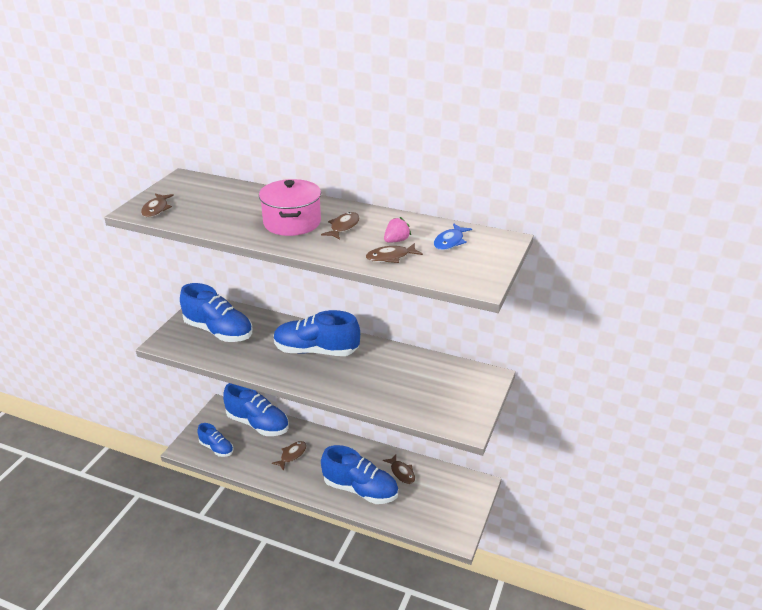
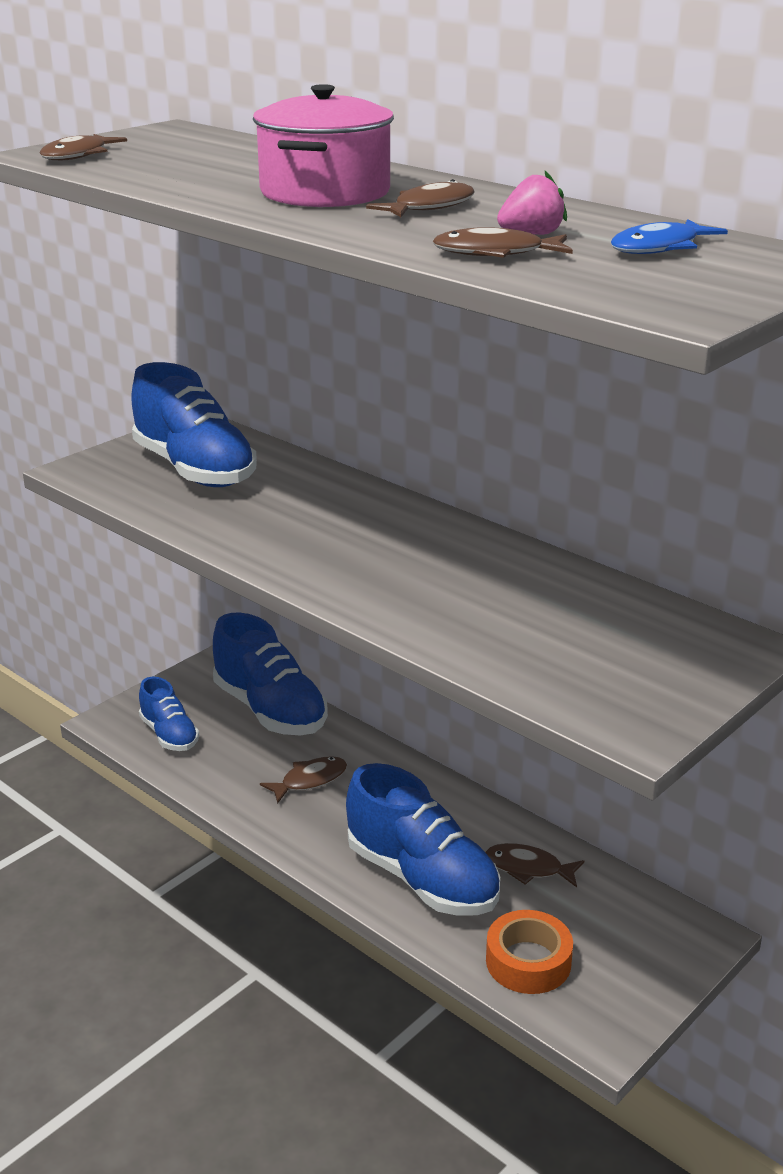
camera: 20 degrees right, 5 degrees down
(316, 351) = (368, 531): blue shoe -> none
(401, 472) = (528, 868): brown fish -> brown fish turned 120 degrees clockwise
(418, 515) = (528, 961): none -> orange tape

